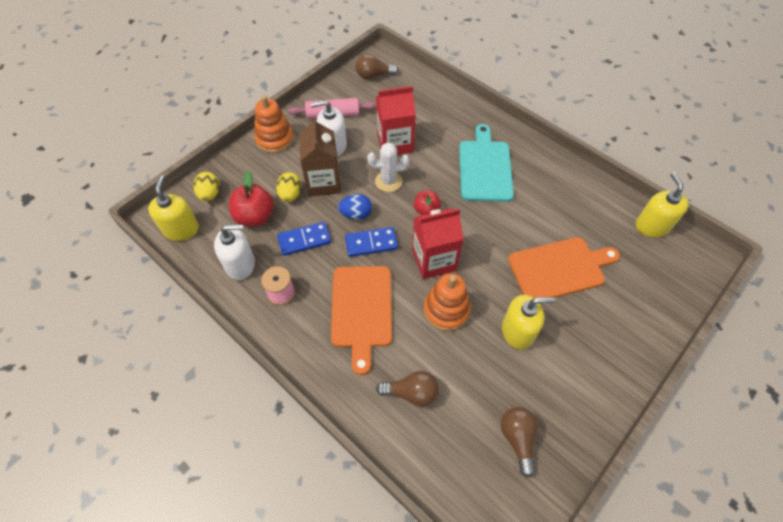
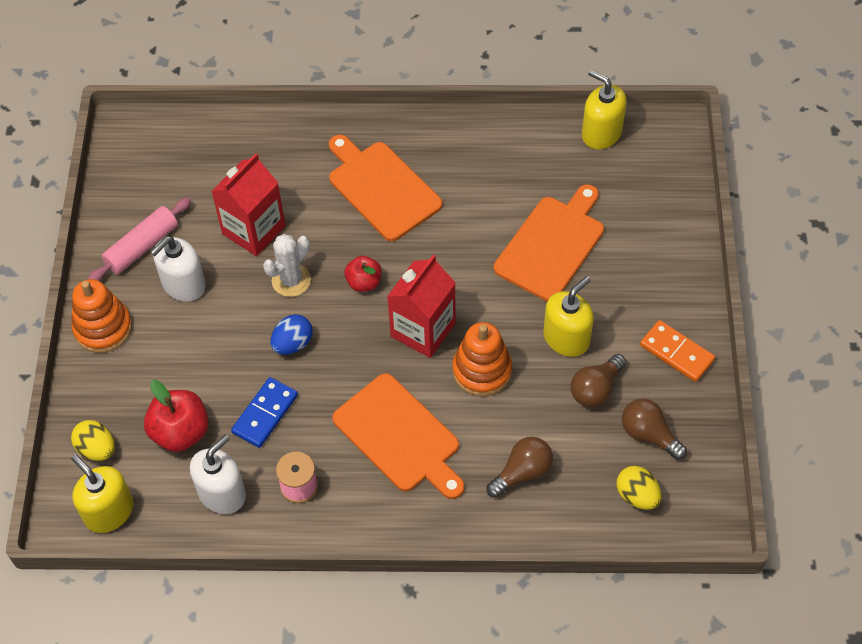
camera: 40 degrees left, 0 degrees up
(290, 195) = (195, 378): yellow egg -> yellow egg (637, 495)
(323, 182) = (218, 335): brown carton -> none
(371, 243) = (341, 362): blue domino -> none
(373, 75) = (141, 161): brown light bulb -> brown light bulb (596, 389)
(485, 168) = (381, 188): turquoise cutting board -> orange cutting board
(586, 399) = (676, 353): none -> orange domino

